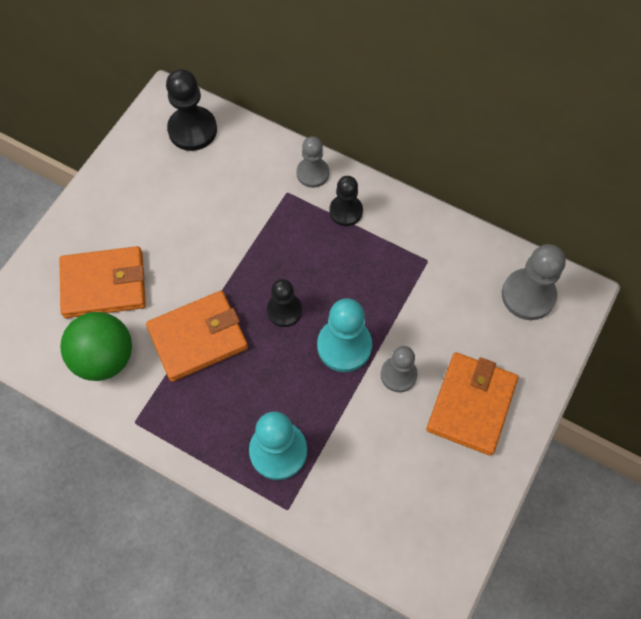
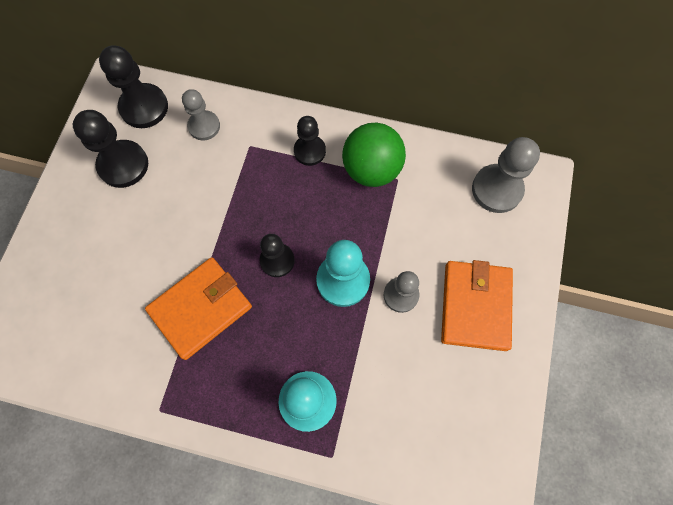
camera: 15 degrees left, 5 degrees up
(104, 284) = (94, 279): orange wallet -> none
(105, 358) = (113, 353): green ball -> green ball (371, 169)
(158, 182) = (123, 165): none -> black pawn
(312, 173) = (269, 122): grey pawn -> grey pawn (204, 126)

